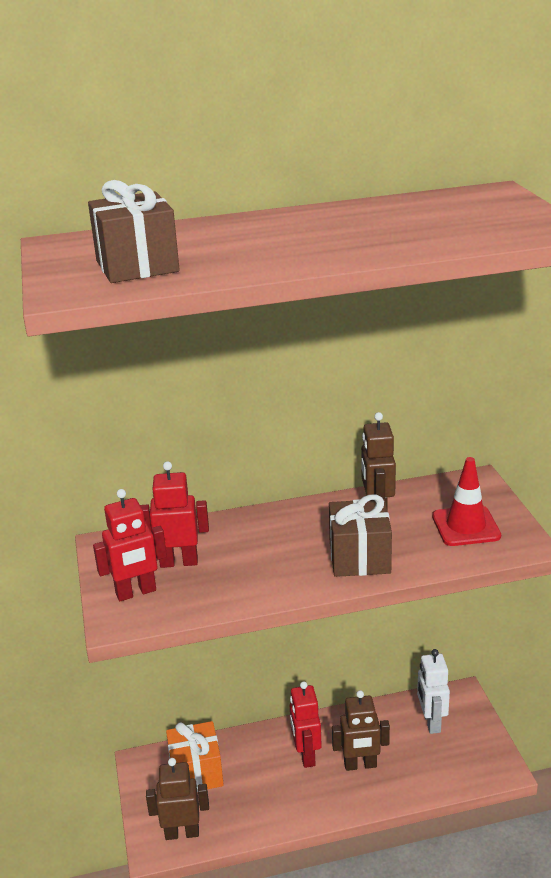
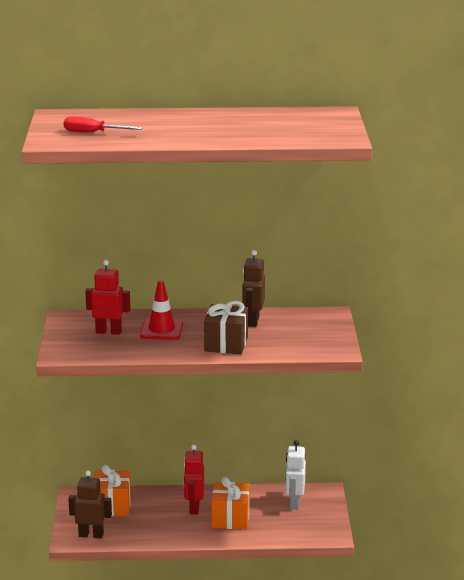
camera: 10 degrees right, 5 degrees down
(136, 592) = (75, 343): red robot -> none
(137, 266) = (93, 133): brown gift -> red screwdriver
(360, 765) = (230, 518): brown robot -> orange gift
(466, 526) = (306, 337): red traffic cone -> red traffic cone (161, 330)

